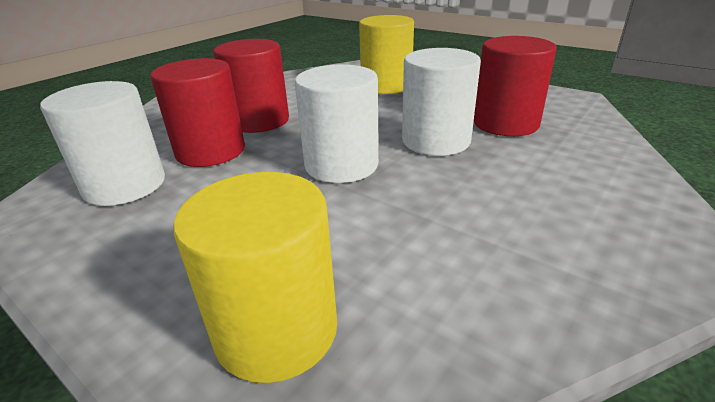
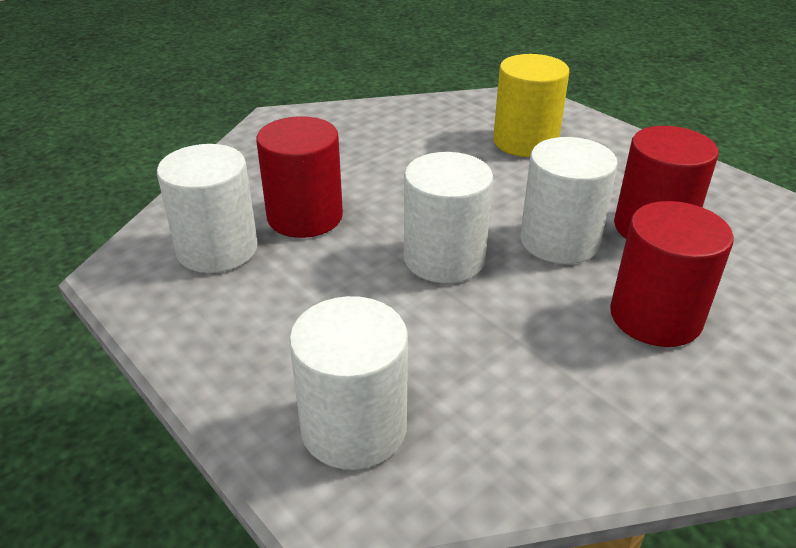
camera: 10 degrees right, 5 degrees up
(259, 121) = (361, 179): red cylinder -> red cylinder (655, 317)
(276, 330) = (354, 427): yellow cylinder -> white cylinder

